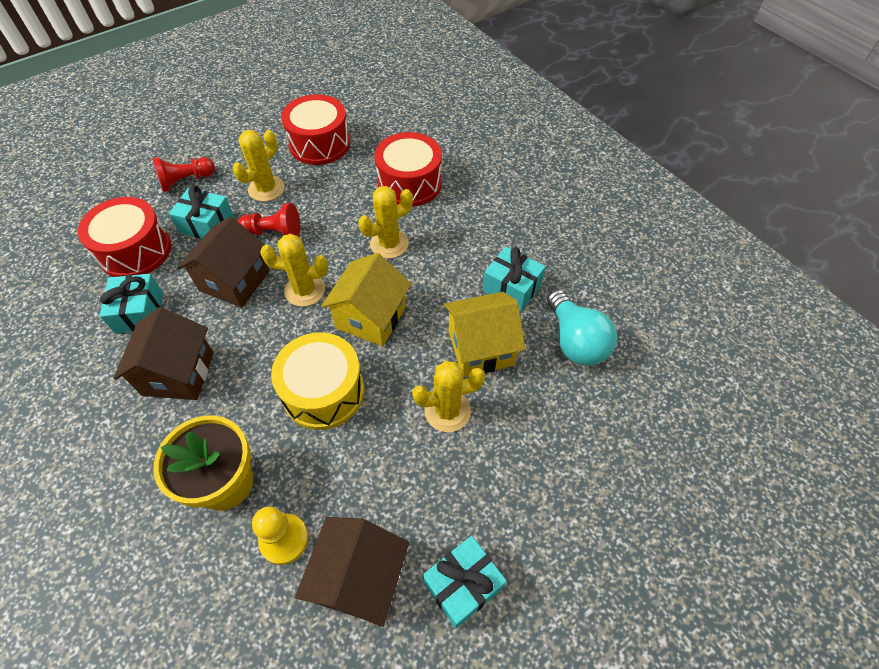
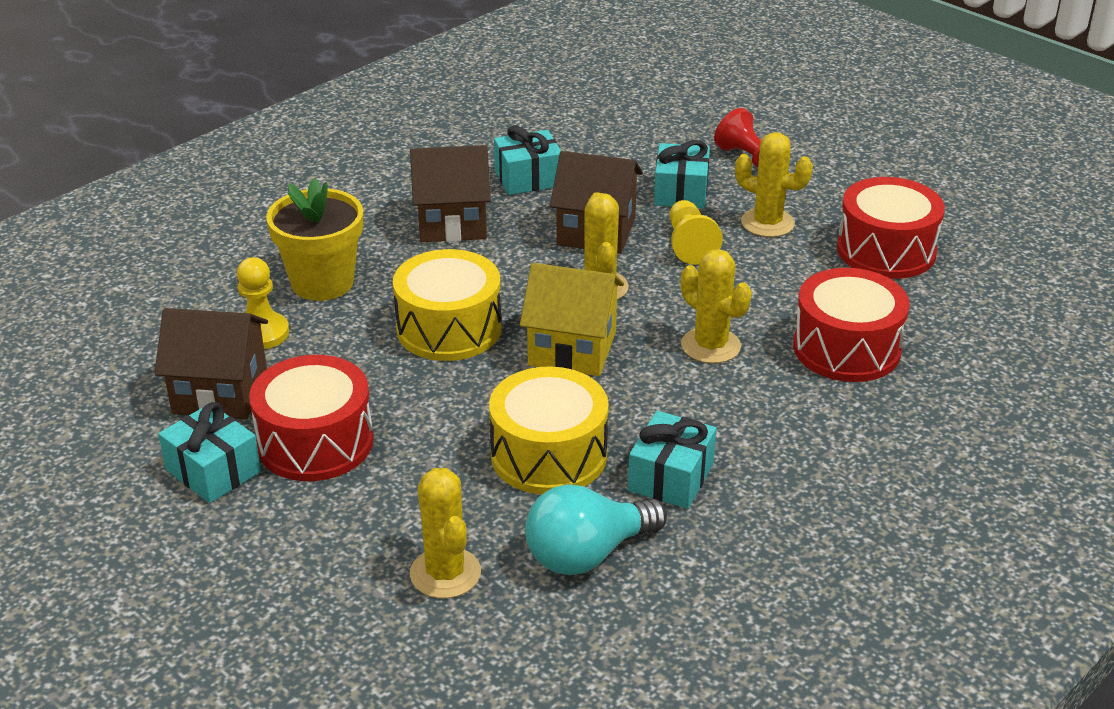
camera: 80 degrees right, 20 degrees down
(135, 251) = (617, 153): red drum -> red drum (315, 442)
(274, 232) = (689, 245): red pawn -> yellow pawn
(447, 411) = (440, 434): yellow cactus -> yellow cactus (445, 573)
(481, 348) = (548, 455): yellow house -> yellow drum

